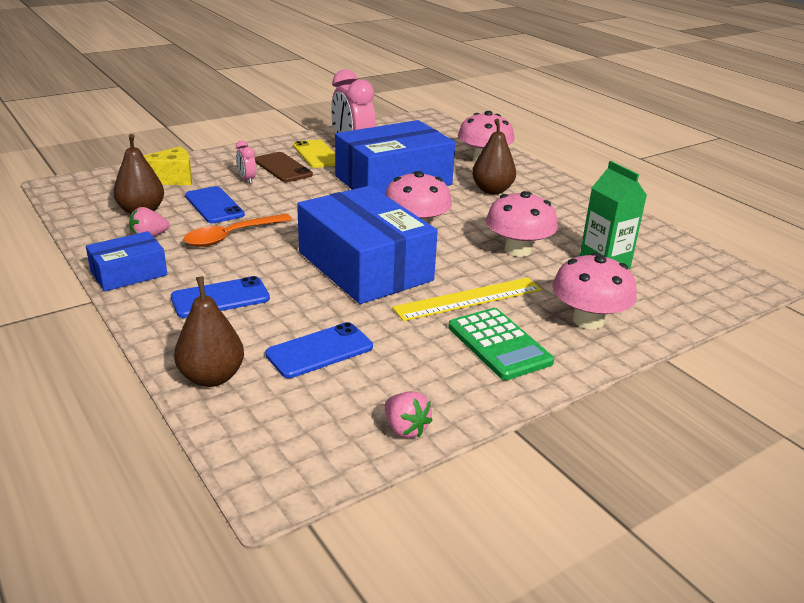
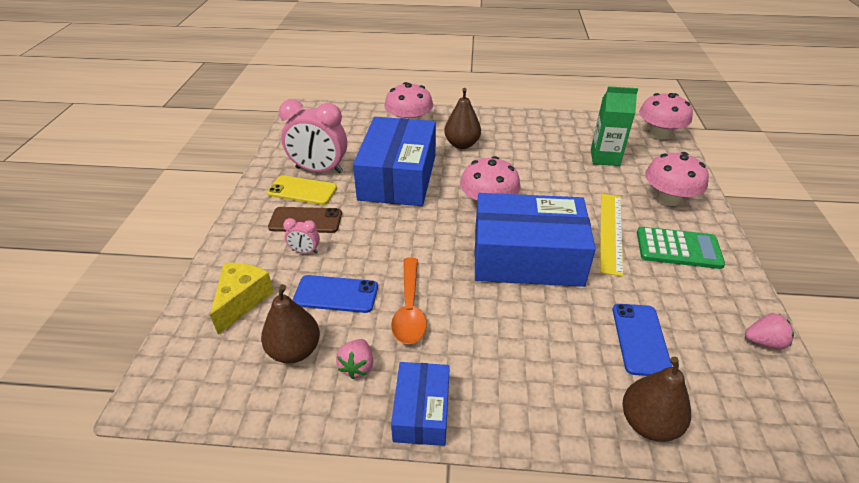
camera: 50 degrees left, 10 degrees up
(220, 298) = (518, 363): blue phone -> none
(518, 250) = (559, 178): pink mushroom -> pink mushroom (659, 134)

